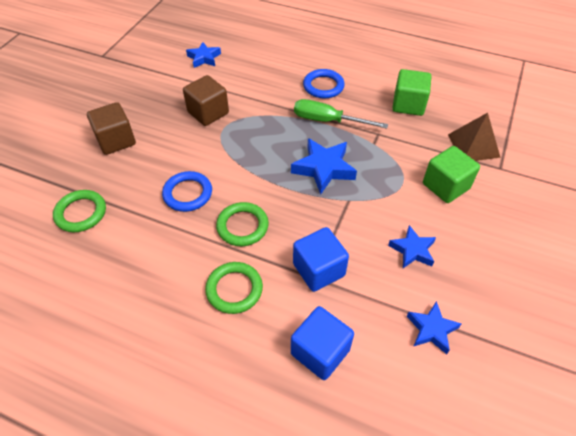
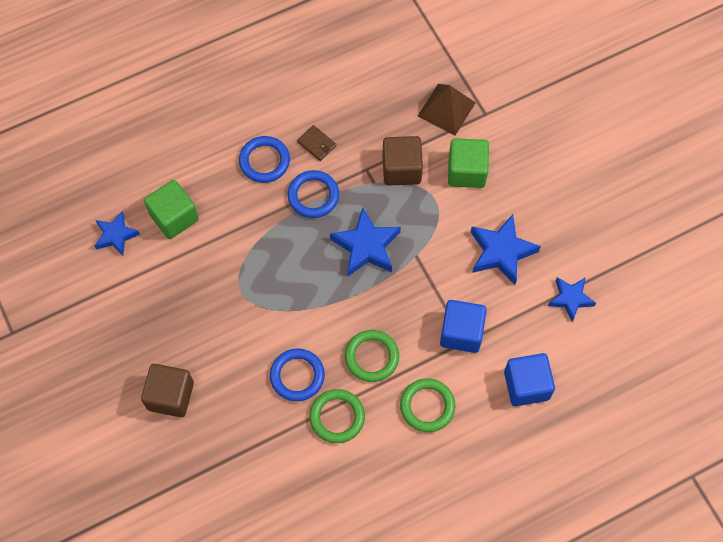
camera: 50 degrees left, 15 degrees up
(81, 213) = (242, 478): green ring -> green ring (337, 417)
(208, 113) = (206, 289): brown cube -> brown cube (401, 169)
(327, 121) = (313, 196): green screwdriver -> blue ring
(364, 101) = (317, 144): none -> brown wallet
(408, 105) = (355, 113): green cube -> green cube (174, 217)
(412, 250) = (501, 252): blue star -> blue star, size x1.55

